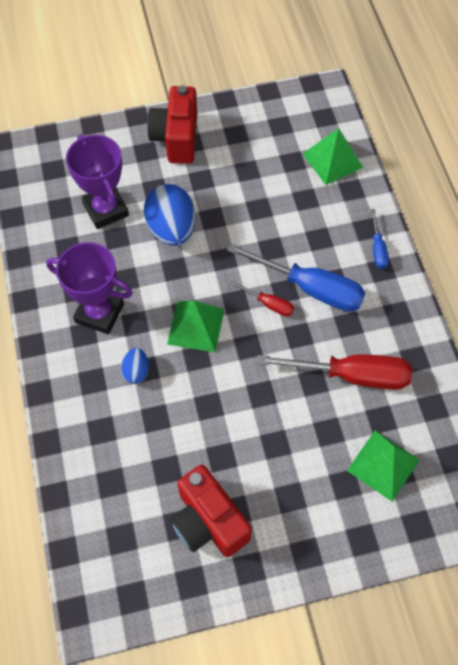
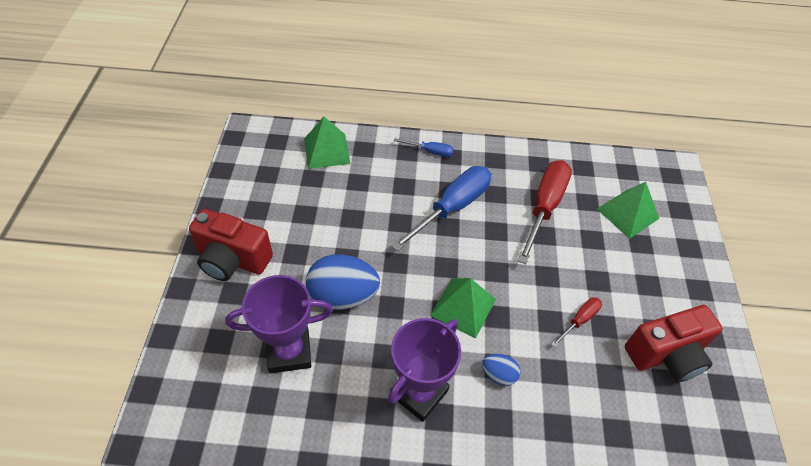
camera: 75 degrees left, 10 degrees down
(268, 304) = (458, 242): red screwdriver -> red screwdriver (579, 320)

